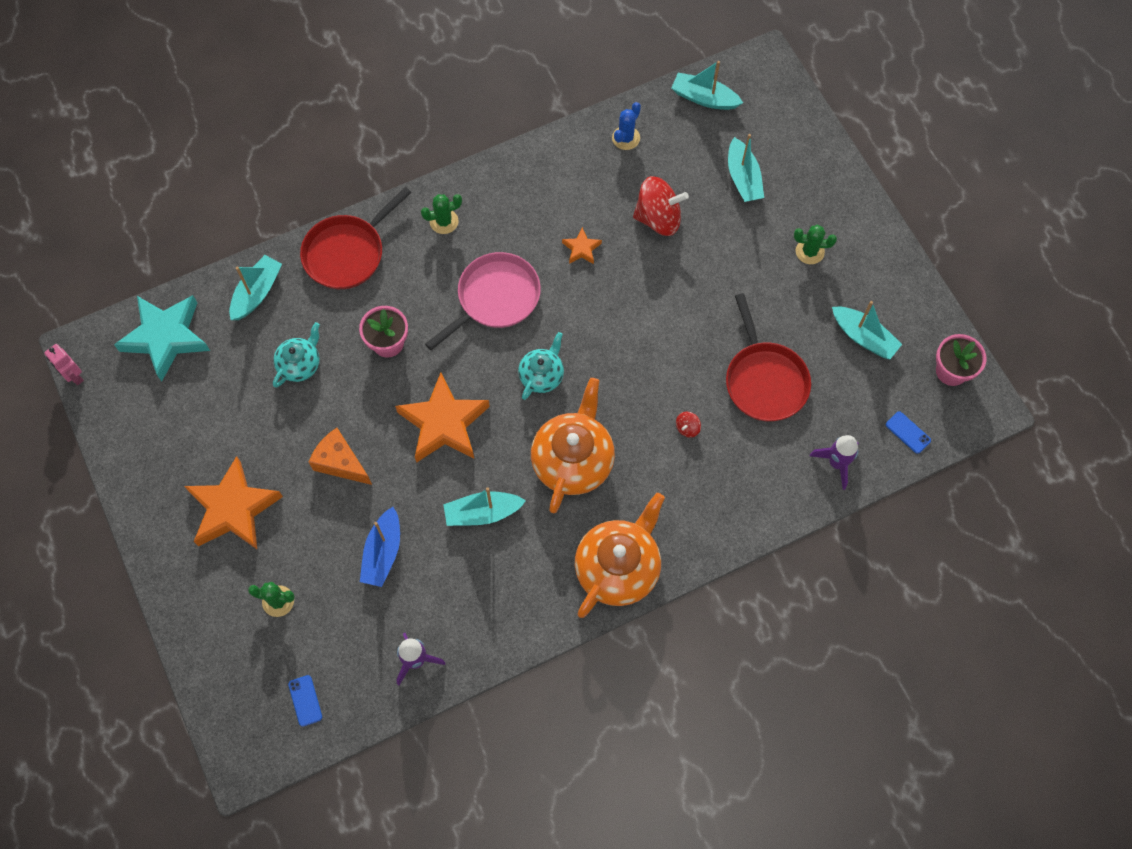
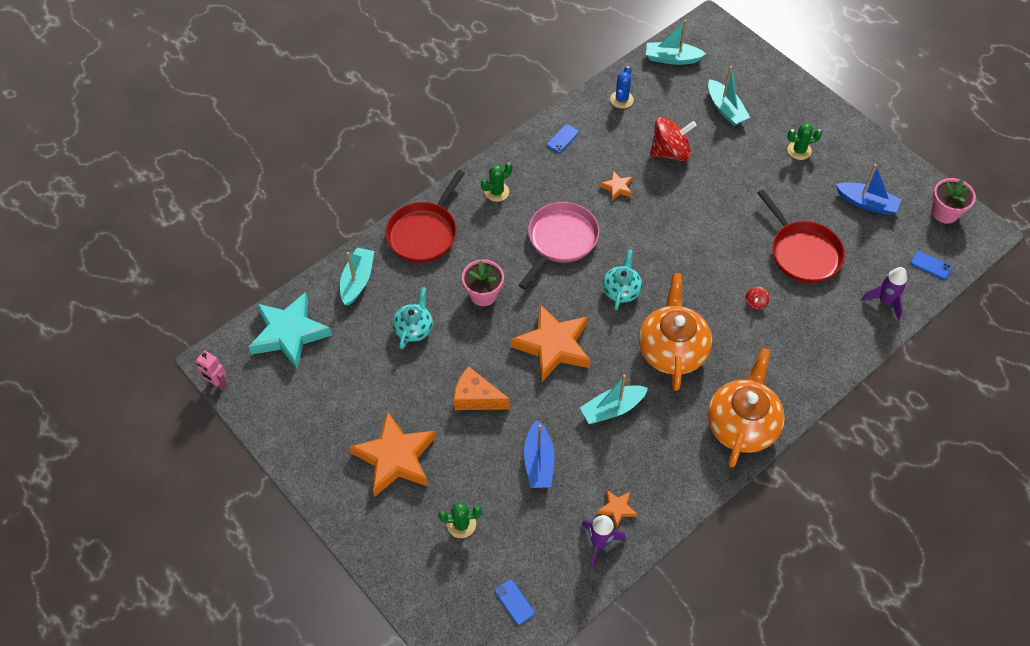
camera: 15 degrees left, 10 degrees down
(447, 627) = (617, 509): none -> orange star
(540, 172) = (562, 139): none -> blue phone
(863, 337) = (866, 203): turquoise boat -> blue boat

